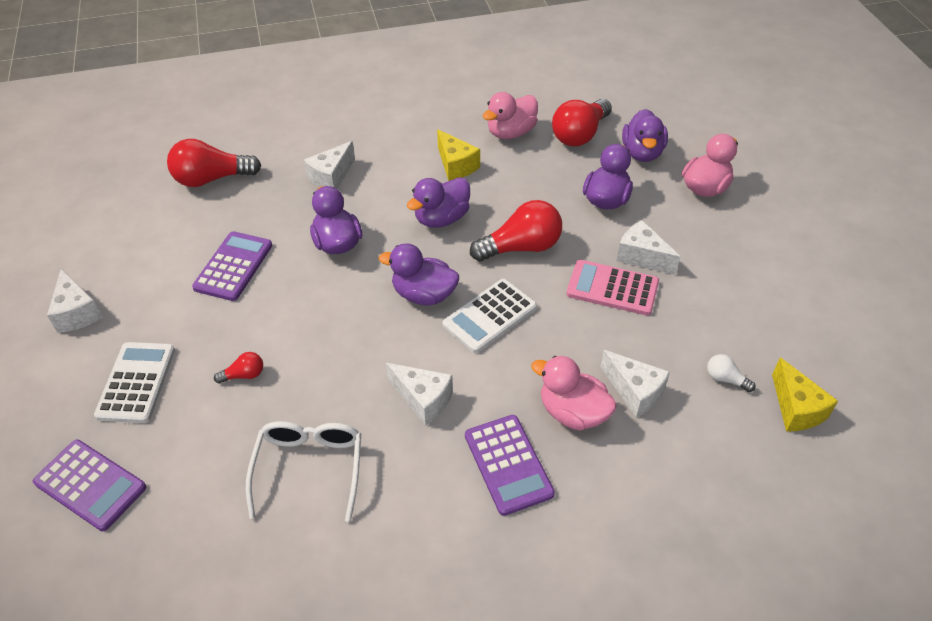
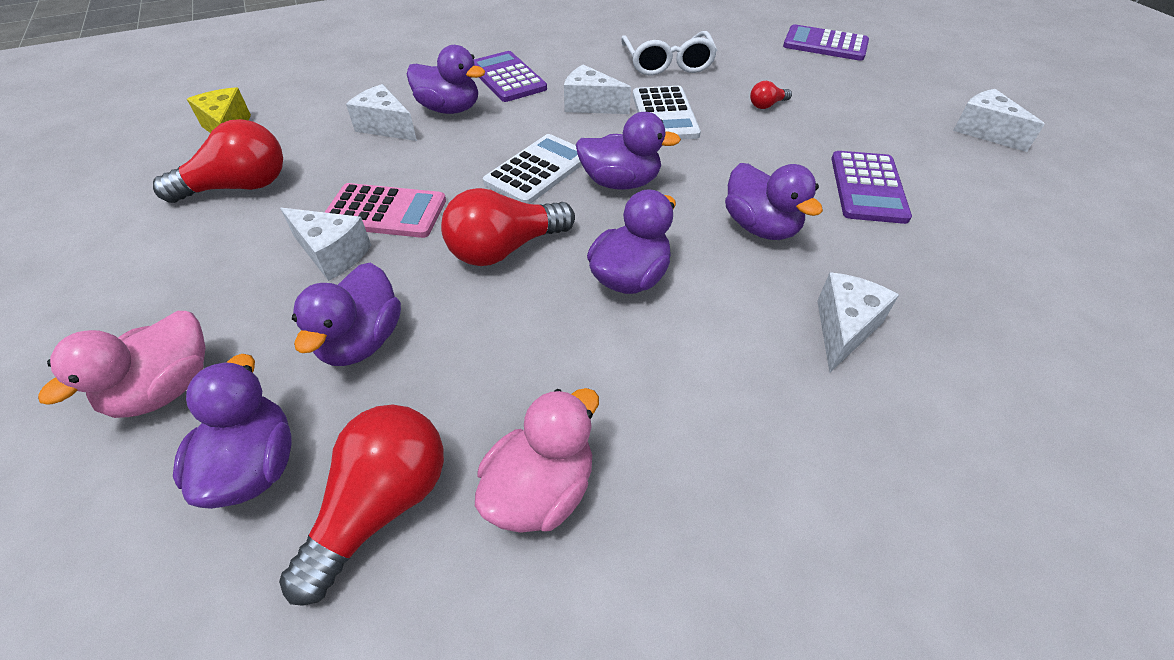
camera: 170 degrees right, 0 degrees up
(136, 382) = (858, 92): white calculator -> white calculator (664, 115)
(211, 179) = (1031, 302): red light bulb -> red light bulb (239, 187)
(456, 165) = (637, 382): yellow cheese -> none
(572, 412) = (449, 109): pink duck -> purple duck
(725, 379) = (287, 143): white light bulb -> none

